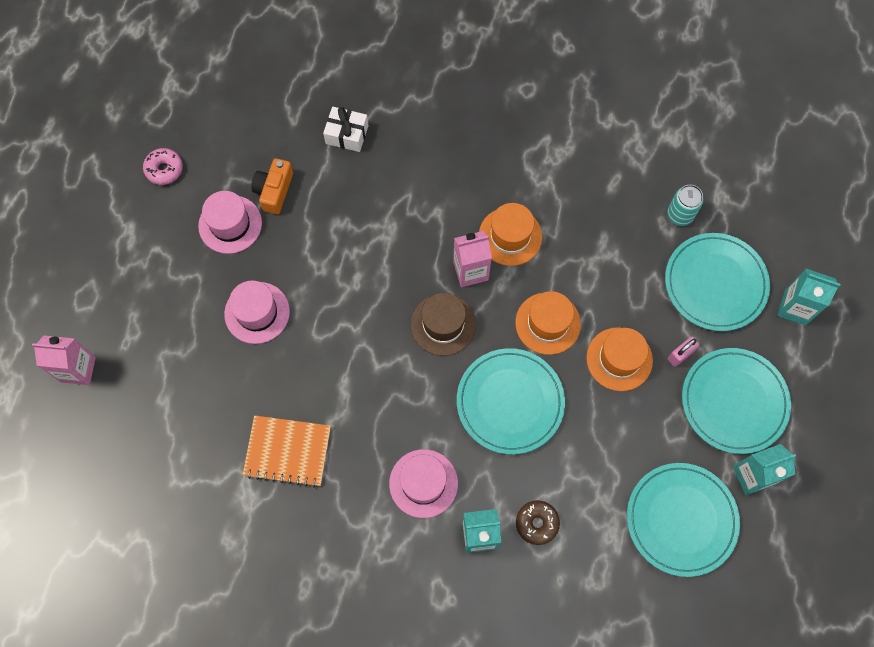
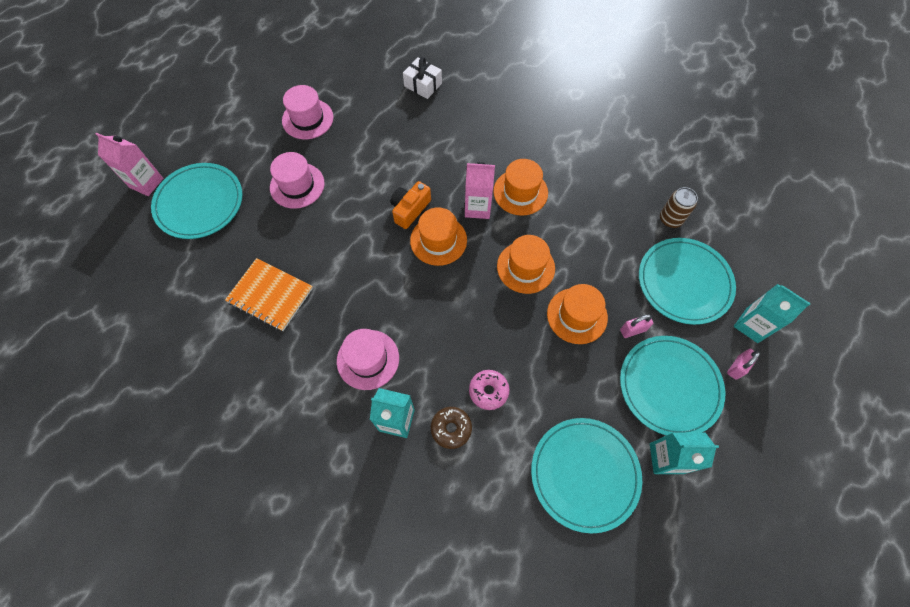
camera: 20 degrees right, 5 degrees down
(164, 169) = (279, 69): pink donut -> pink donut (488, 391)
(274, 191) = (351, 106): orange camera -> orange camera (410, 209)
(443, 324) = (438, 240): brown hat -> orange hat
(510, 402) = (469, 319): turquoise plate -> turquoise plate (199, 203)
(680, 215) = (670, 219): turquoise can -> brown can
(792, 358) = (737, 367): none -> pink padlock

